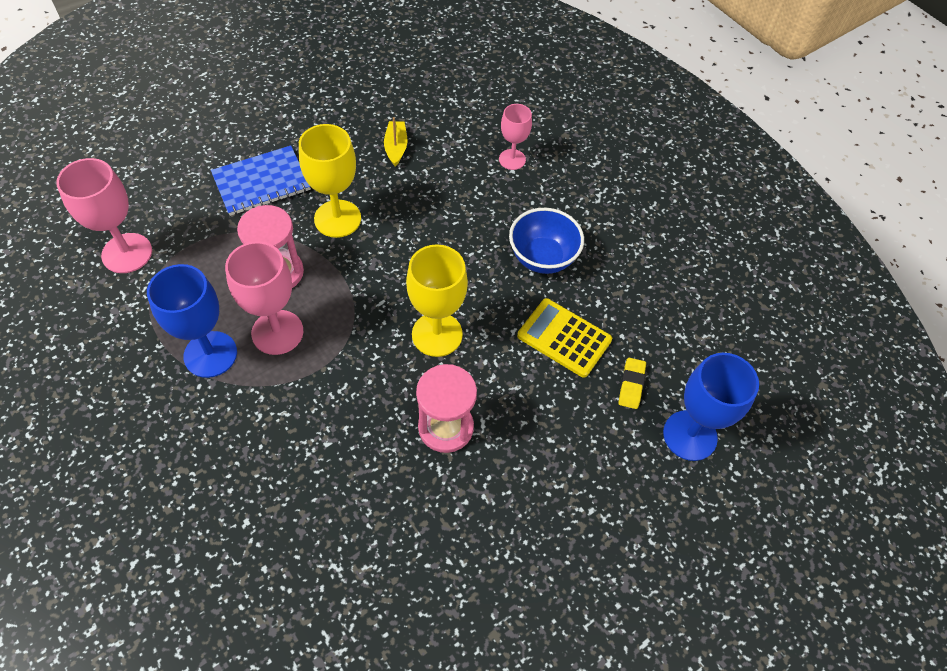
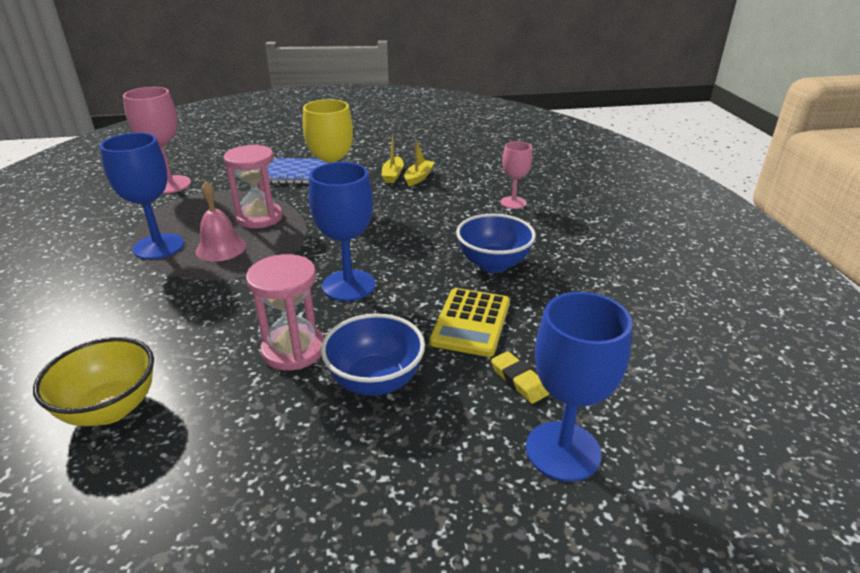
camera: 30 degrees right, 25 degrees down
(277, 332) = (221, 248): pink goblet -> pink bell
(349, 548) = (110, 409): none -> yellow bowl
(366, 152) = (393, 175): none -> yellow boat
(437, 334) = (349, 285): yellow goblet -> blue goblet
(531, 431) = (375, 381): none -> blue bowl
(564, 338) = (471, 322): yellow calculator -> yellow calculator turned 135 degrees counterclockwise
(631, 385) = (518, 381): yellow eraser -> yellow eraser turned 75 degrees counterclockwise

